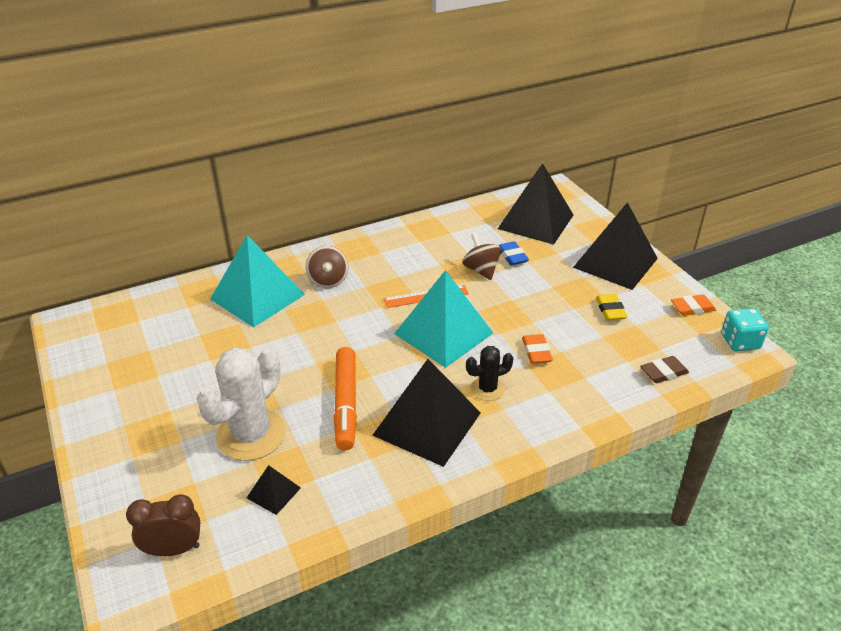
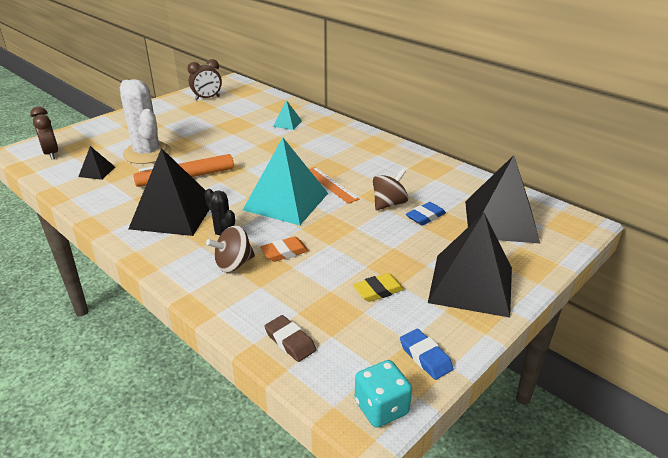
camera: 70 degrees right, 5 degrees down
(110, 354) = (207, 98): none -> brown clock
(251, 435) = (147, 153): white cactus -> white cactus turned 45 degrees clockwise
(257, 296) = (287, 123): turquoise pyramid -> turquoise pyramid, size x0.44
(328, 280) = (323, 142): brown spinning top -> brown spinning top (233, 264)
(692, 308) = (425, 357): orange eraser -> blue eraser

